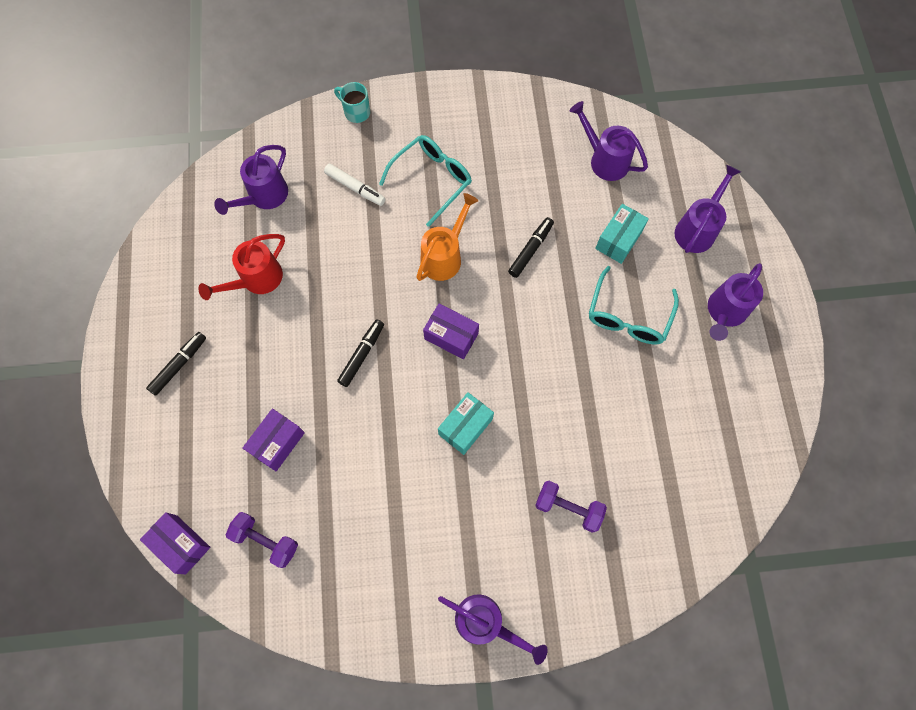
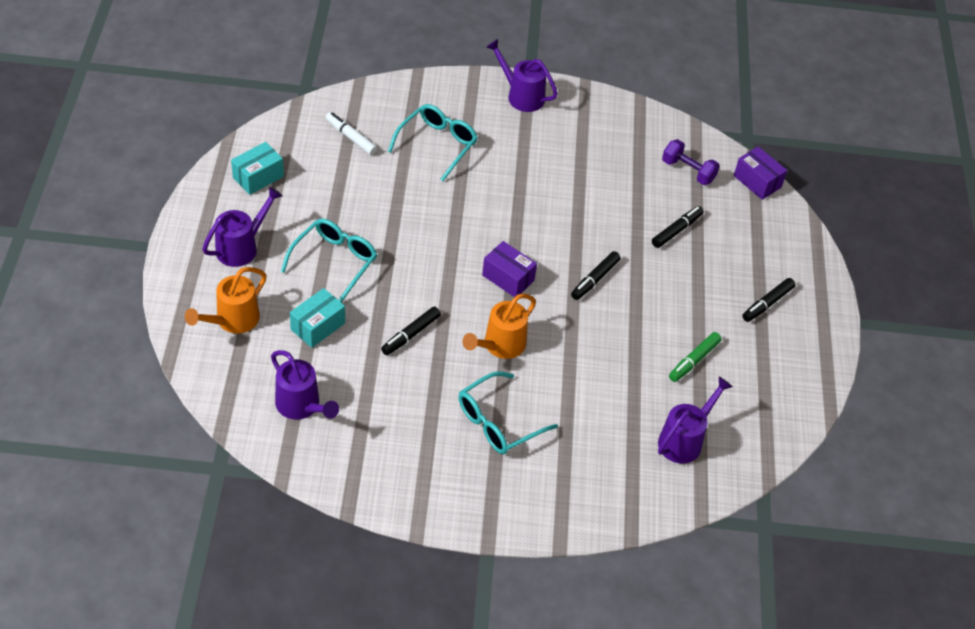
camera: 175 degrees left, 20 degrees down
(256, 280) = (694, 360): red watering can -> green marker
(277, 443) = (676, 230): purple box -> black marker
(355, 188) = (583, 430): white marker -> white marker (351, 137)
(356, 112) = (572, 515): turquoise mug -> none
(465, 427) = (510, 210): turquoise box -> turquoise box (258, 177)
(568, 508) = (437, 144): purple dumbbell -> turquoise glasses
(697, 228) = (232, 321): purple watering can -> orange watering can

